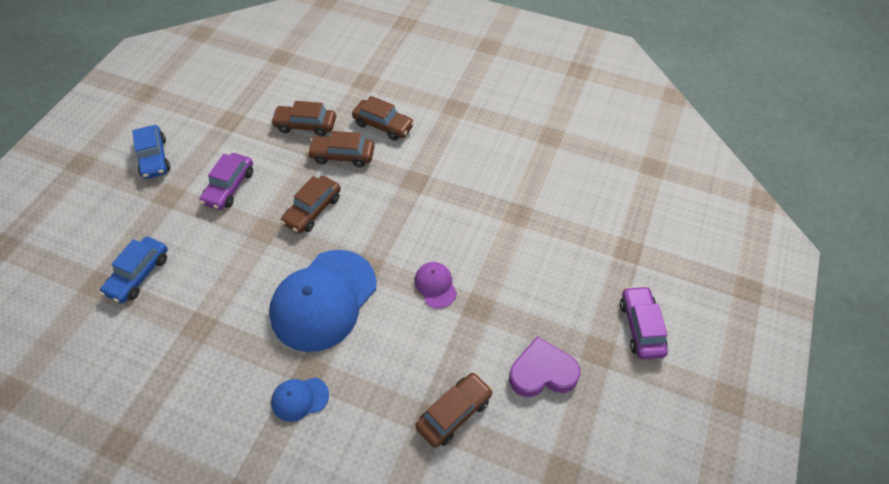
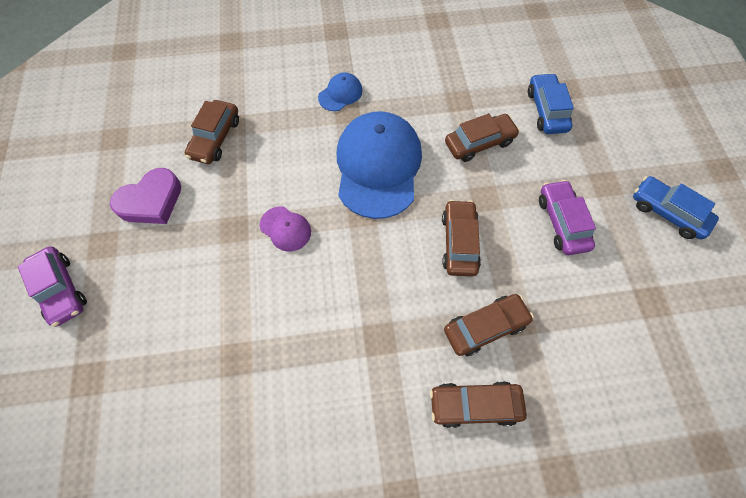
camera: 150 degrees right, 10 degrees up
(305, 125) = (564, 347): brown car -> brown car (479, 143)

